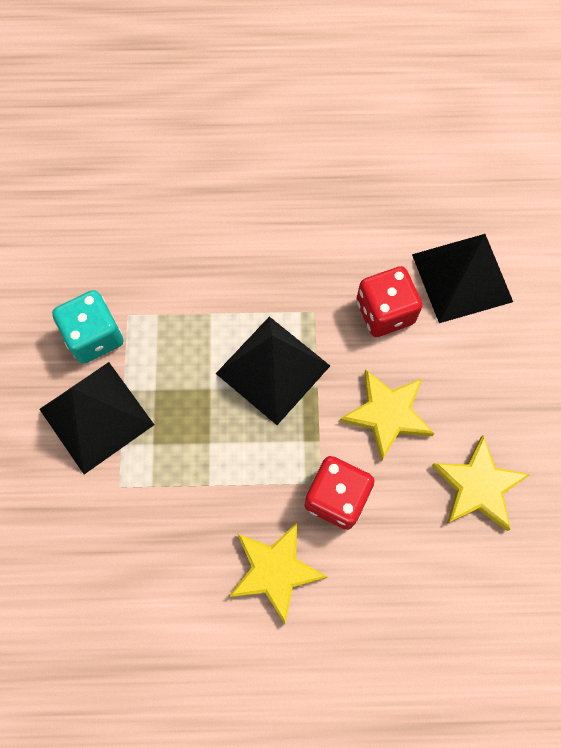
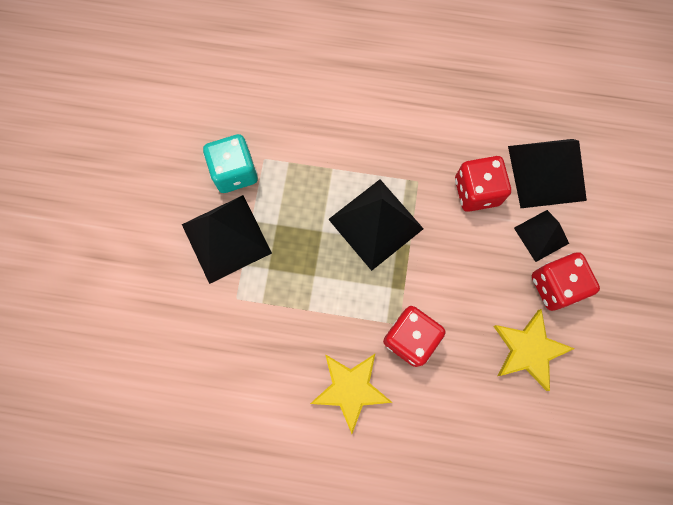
camera: 10 degrees right, 5 degrees up
(387, 414) = (464, 277): yellow star -> none
(468, 350) = (541, 235): none -> black pyramid
(495, 406) = (555, 285): none -> red dice

